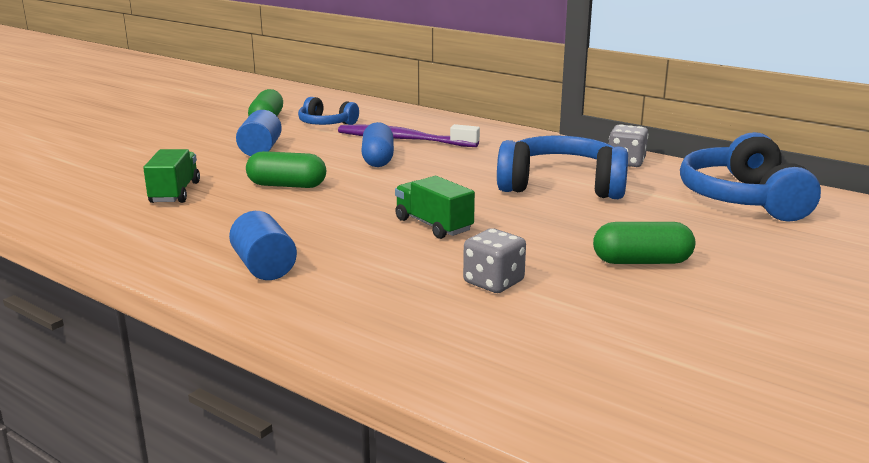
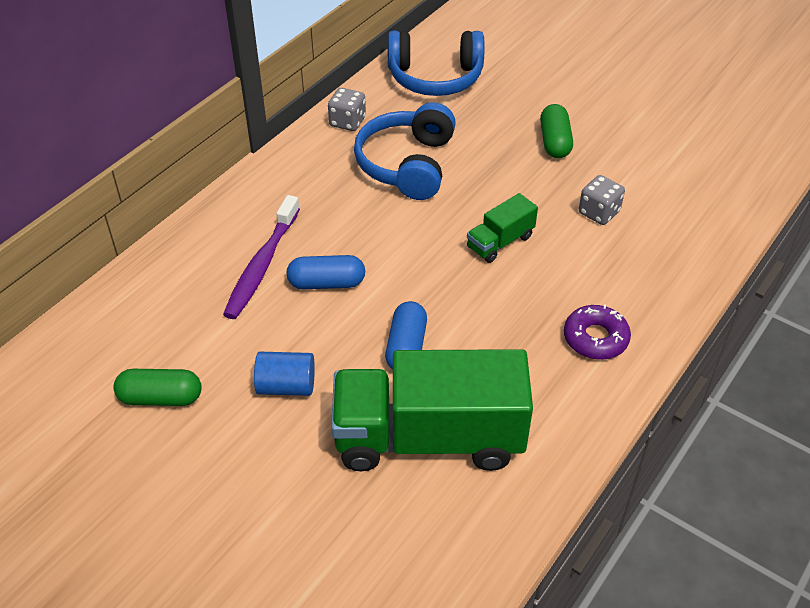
camera: 90 degrees left, 25 degrees up
(175, 193) = (429, 437): green truck -> green truck, size x2.22
(264, 267) = (595, 338): blue cylinder -> purple donut
(287, 185) = (406, 347): green capsule -> blue capsule
(326, 124) = (186, 336): blue headphones -> none

